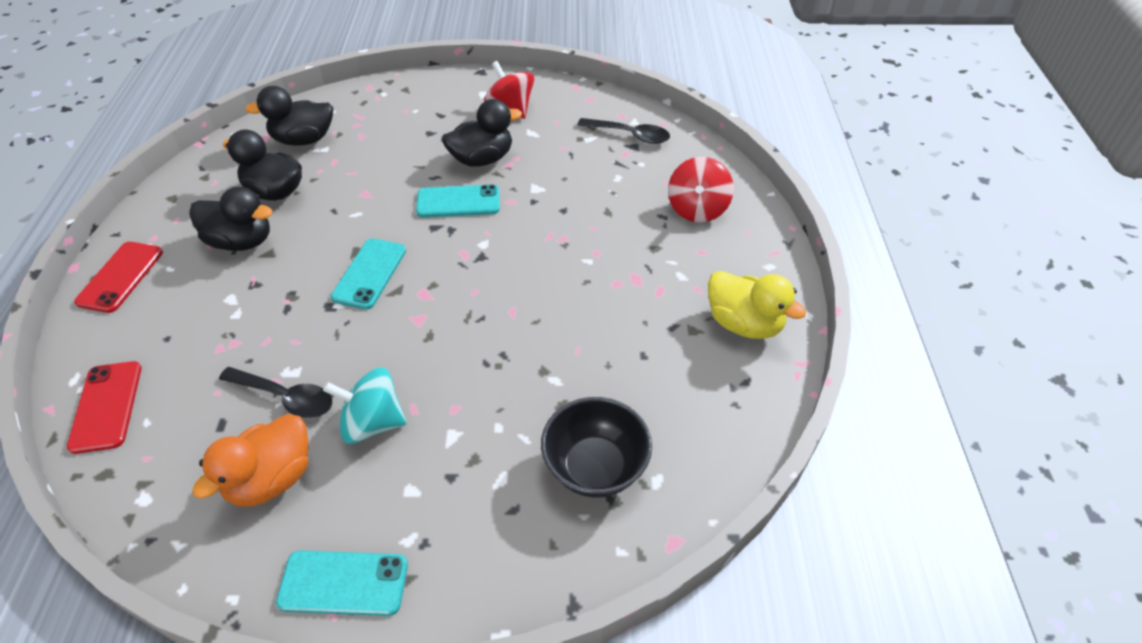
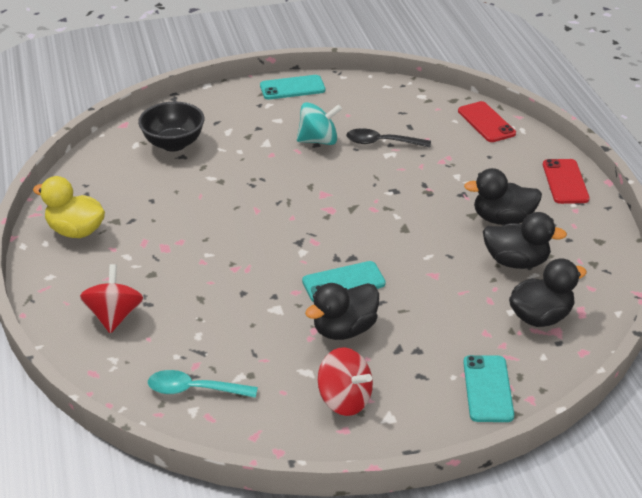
camera: 165 degrees right, 10 degrees down
(271, 479) = (359, 112): orange duck -> none
(370, 273) = (381, 215): turquoise phone -> turquoise phone (488, 389)
(630, 135) = (194, 390): black spoon -> turquoise spoon

